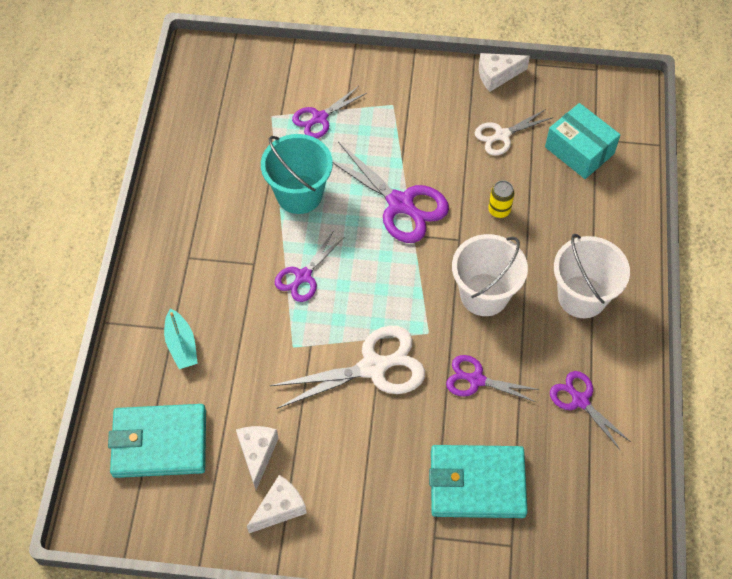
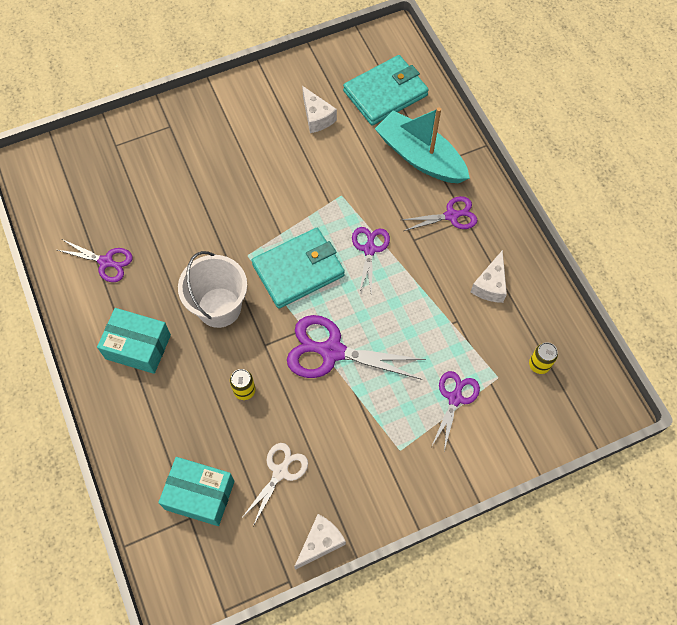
camera: 150 degrees right, 5 degrees up
(181, 345) = (420, 157): turquoise boat -> turquoise boat, size x1.92
(229, 108) = (539, 365): none -> yellow can
(280, 508) = (280, 95): white cheese -> white cheese (490, 285)
(299, 194) = (420, 315): turquoise bucket -> none
(374, 367) = (273, 210): white scissors -> none
(476, 380) = (192, 238): purple scissors -> purple scissors (452, 215)
(477, 484) = (156, 170): turquoise wallet -> turquoise wallet (298, 270)
(582, 296) = (138, 346): white bucket -> turquoise box

